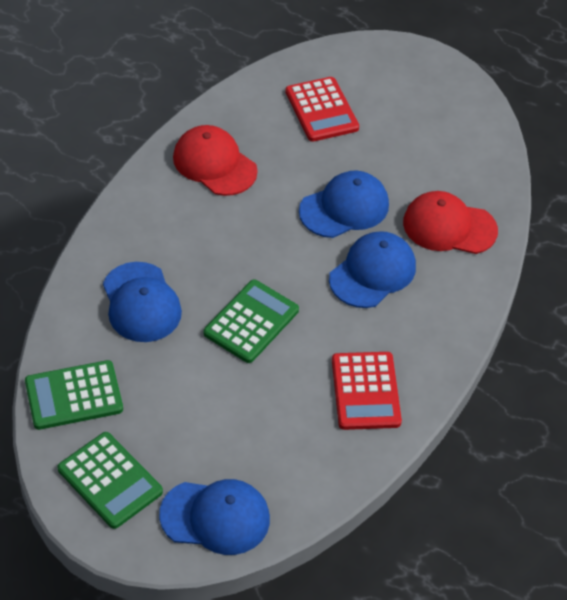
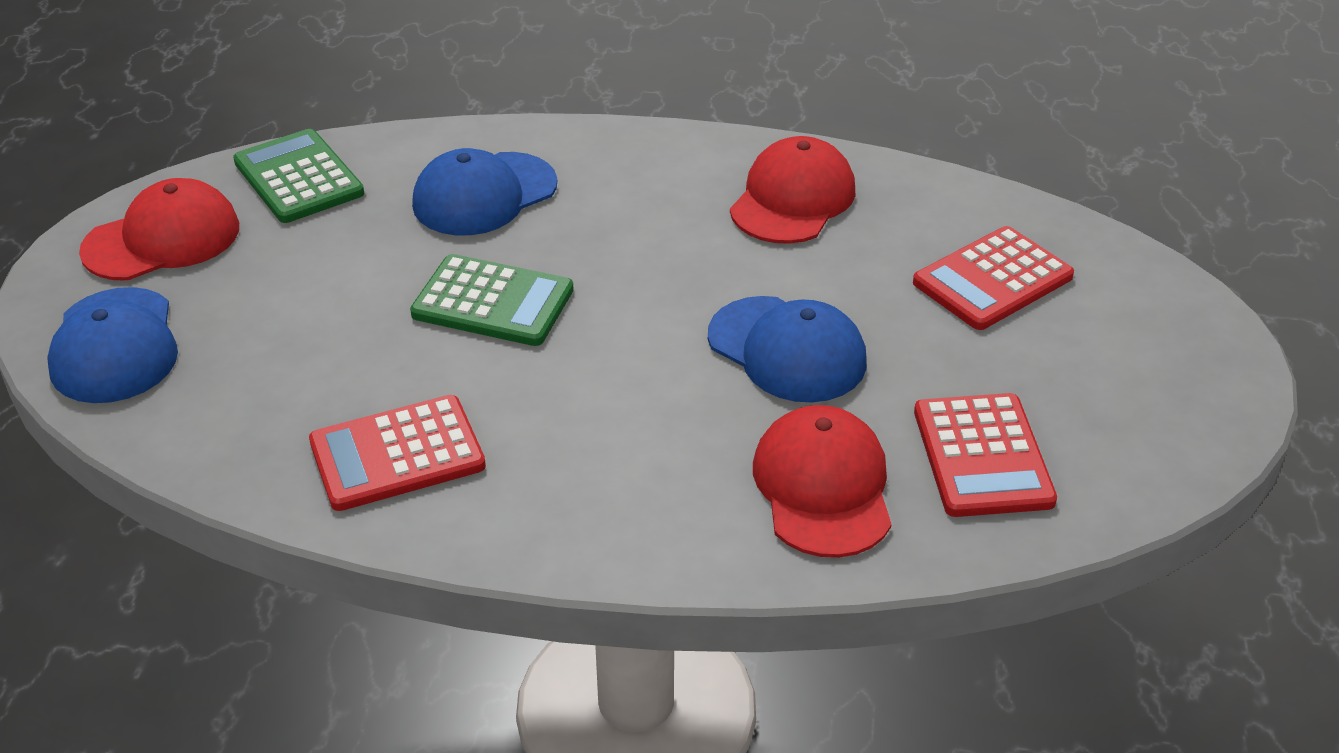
camera: 75 degrees right, 10 degrees down
(110, 481) = (162, 239): green calculator -> red cap
(372, 272) = (660, 411): blue cap -> none
(448, 163) = (982, 456): none -> red calculator

